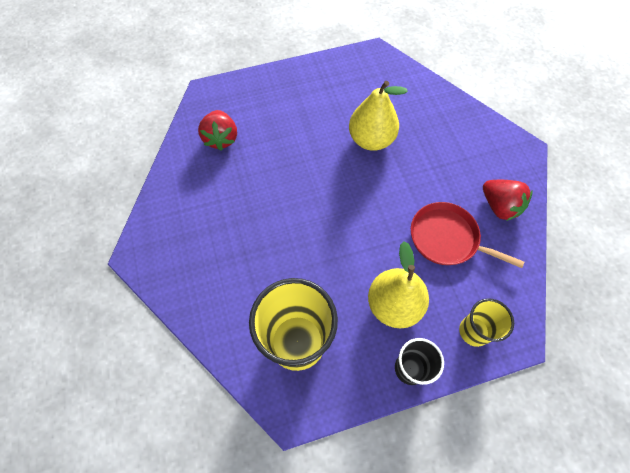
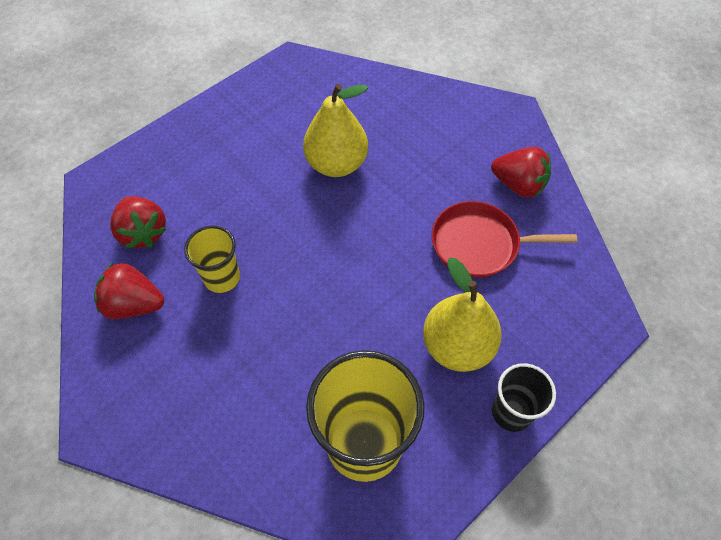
camera: 25 degrees left, 5 degrees down
(194, 184) = (134, 304): none -> red strawberry
(474, 331) = (560, 336): yellow cup -> yellow cup (222, 277)

